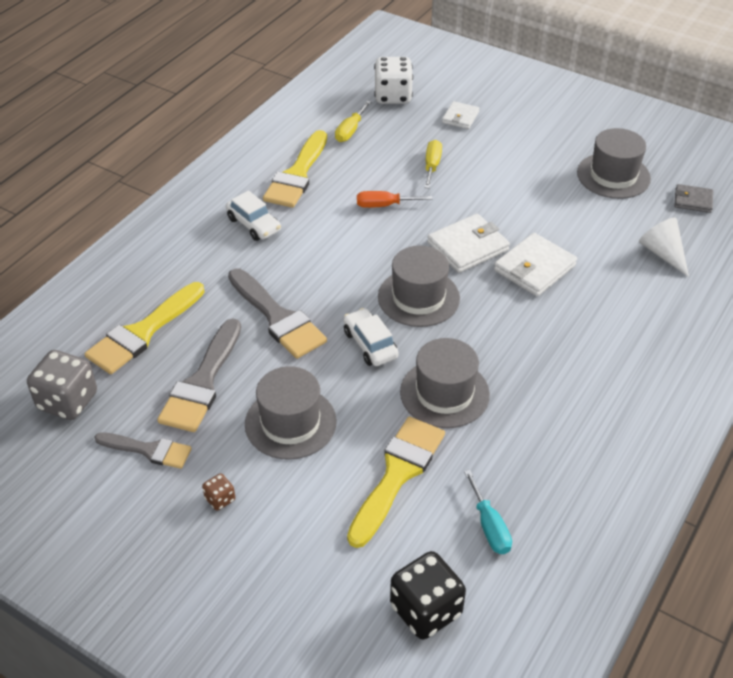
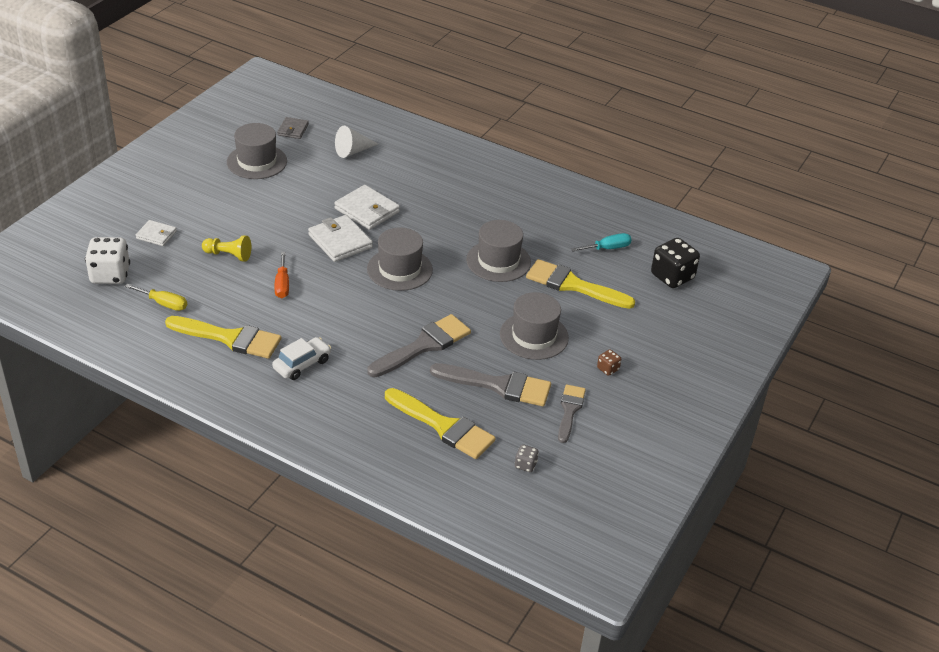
camera: 95 degrees left, 5 degrees down
(68, 401) = (525, 465): grey dice -> grey dice, size x0.47
(370, 344) = (452, 295): white car -> none
(432, 166) = (228, 255): yellow screwdriver -> yellow pawn

